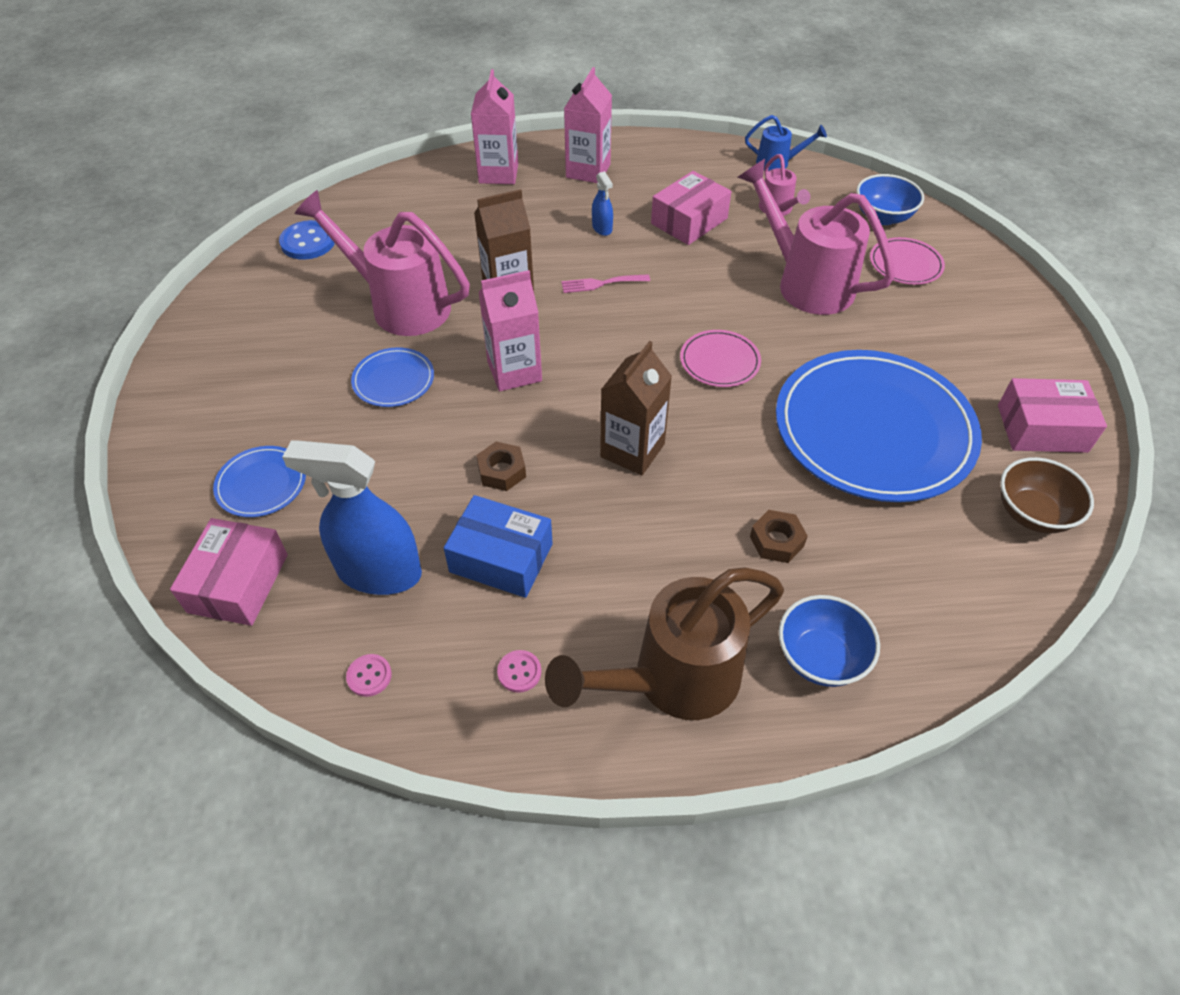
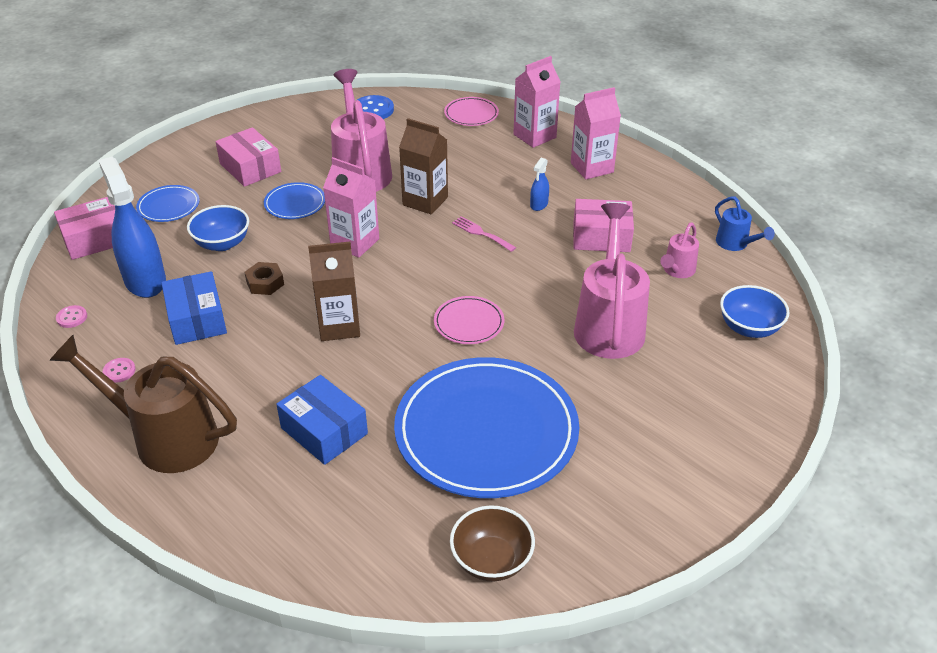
camera: 50 degrees right, 10 degrees down
(776, 541) = (324, 431): brown nut -> blue box
(820, 657) = (240, 499): blue bowl -> blue bowl (222, 243)
(905, 264) = (705, 366): pink plate -> pink plate (471, 114)
(1042, 428) = (599, 529): pink box -> pink box (250, 168)

